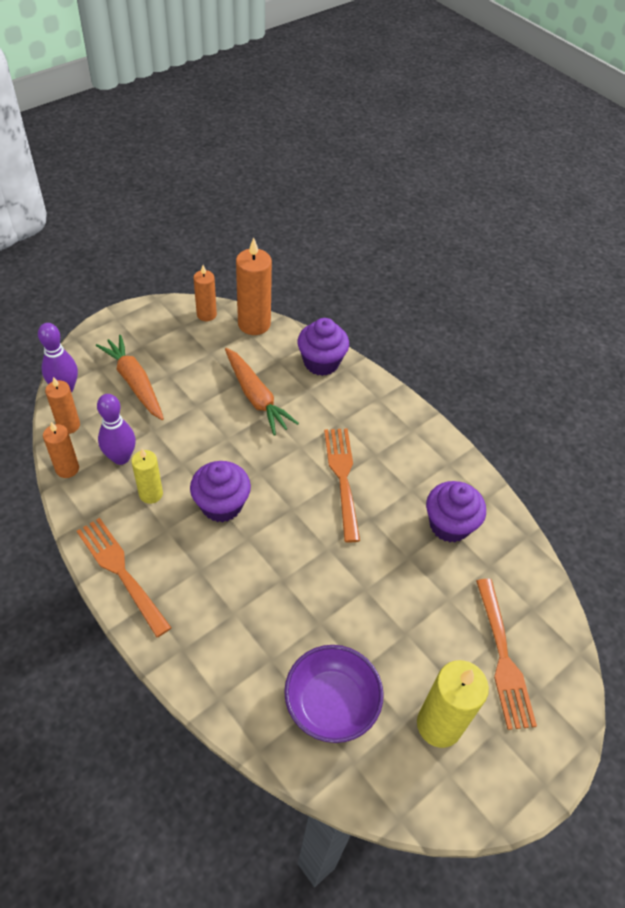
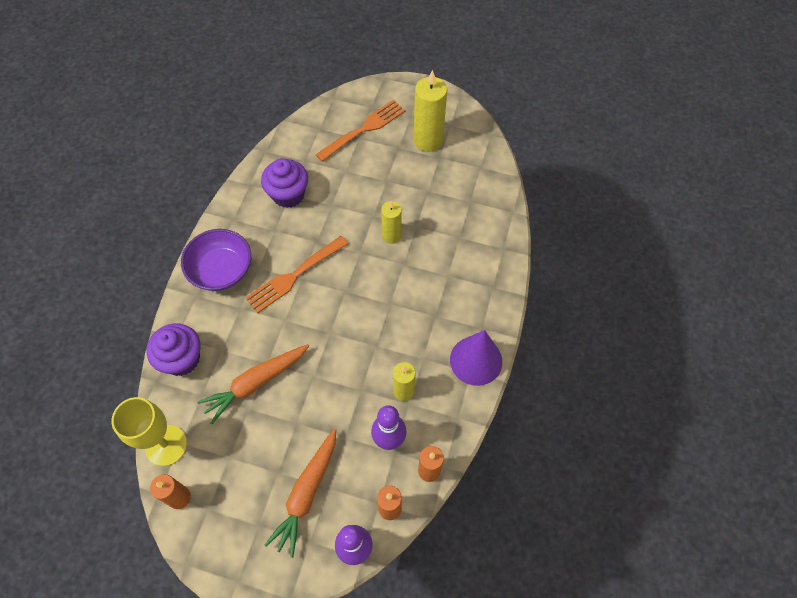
camera: 120 degrees left, 10 degrees up
(122, 572) = (476, 360): orange fork -> purple cone
(221, 505) = (376, 337): purple cupcake -> none
(254, 324) = (166, 445): orange candle -> yellow goblet
(256, 397) = (256, 383): orange carrot -> orange carrot turned 150 degrees counterclockwise
(325, 590) = (391, 236): none -> yellow candle
(331, 703) = (459, 193): purple bowl -> purple bowl (221, 270)

